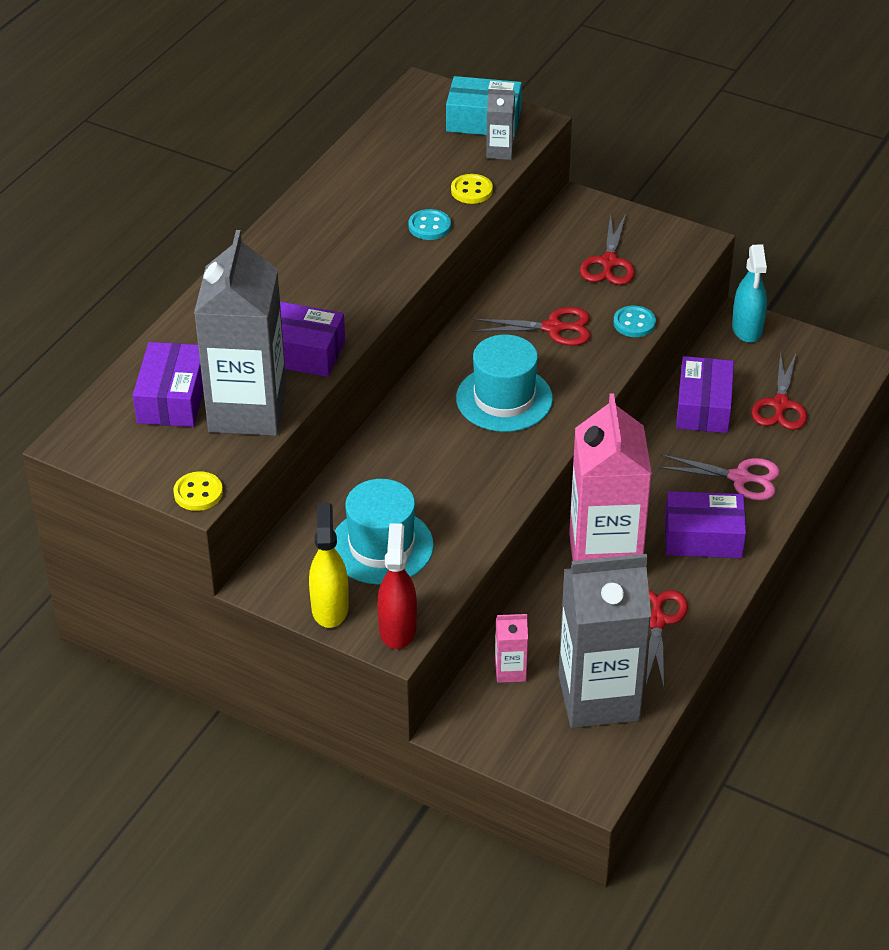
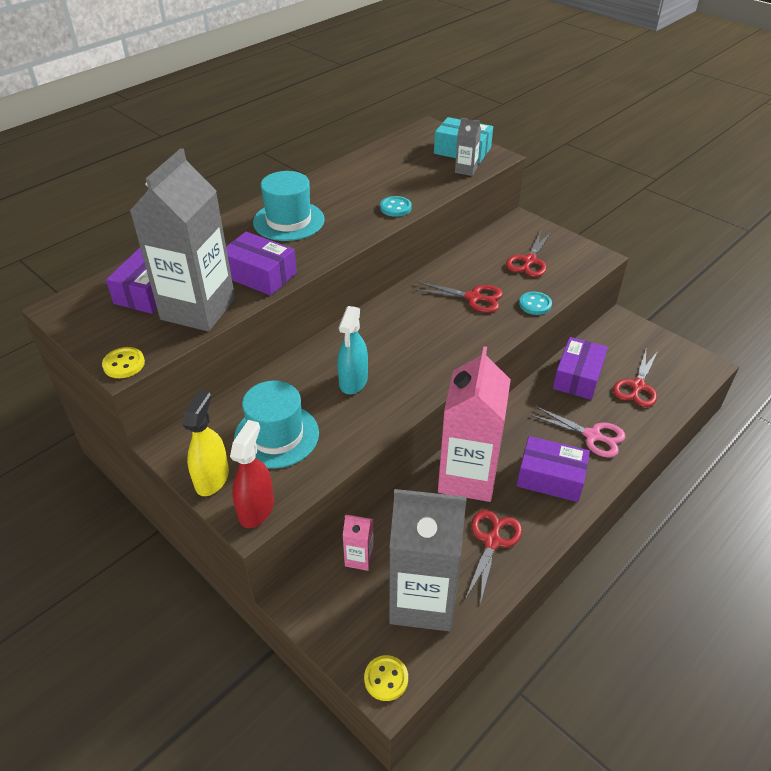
camera: 15 degrees right, 0 degrees up
(471, 190) = (435, 190): yellow button -> yellow button (386, 679)
(504, 399) = (418, 341): turquoise hat -> turquoise hat (289, 221)
(747, 329) = (624, 328): turquoise spray bottle -> turquoise spray bottle (353, 381)

